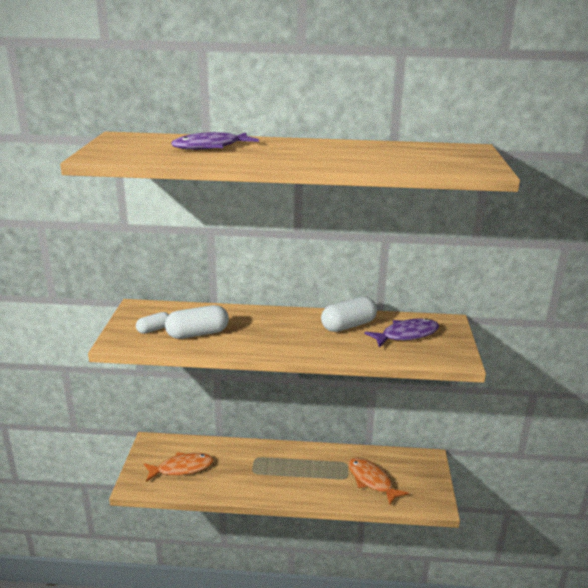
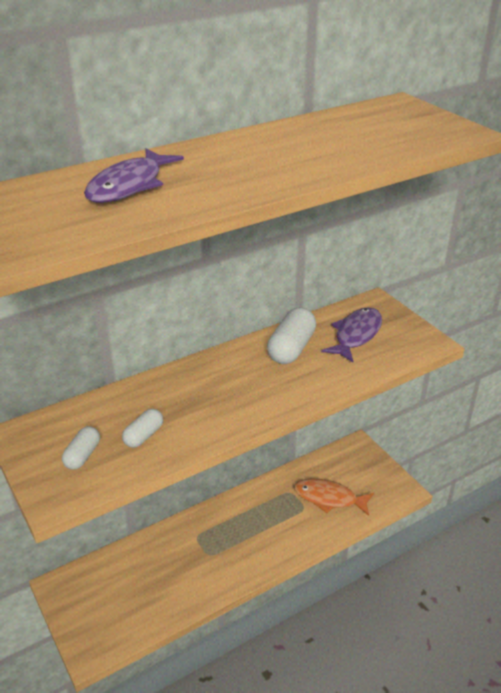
camera: 35 degrees left, 10 degrees up
(182, 468) = (127, 596): orange fish -> none
(197, 334) = (143, 436): white capsule -> white capsule, size x0.58

